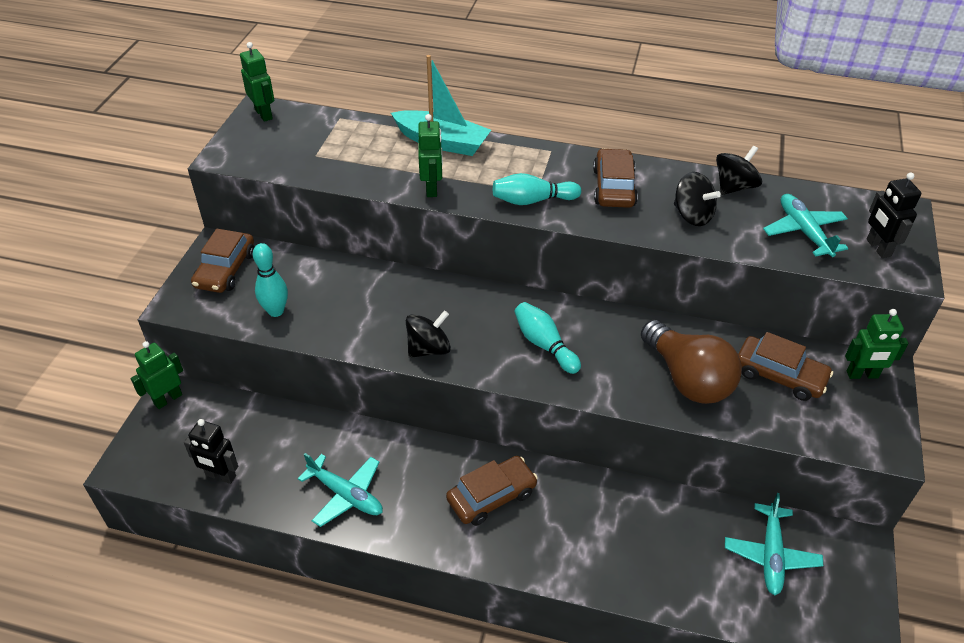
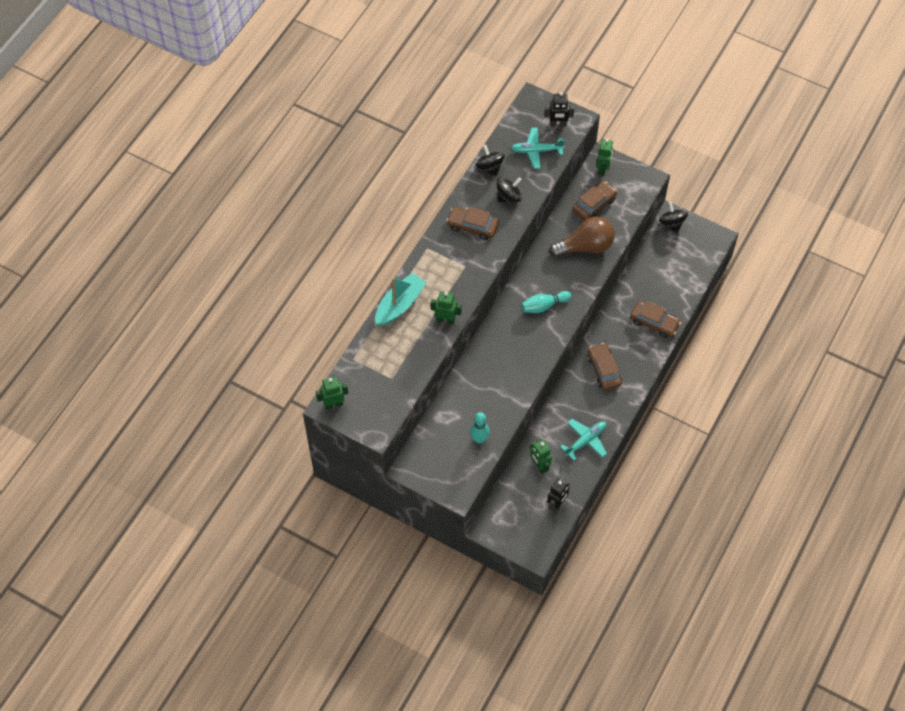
camera: 75 degrees left, 15 degrees up
(168, 399) = (490, 530): green robot -> green robot (539, 466)
(225, 270) = (433, 464): brown car -> brown car (654, 322)
(428, 349) = (532, 363): black spinning top -> black spinning top (672, 223)
(532, 200) = (472, 270): turquoise bowling pin -> none
(771, 555) = (667, 257): turquoise plane -> none

